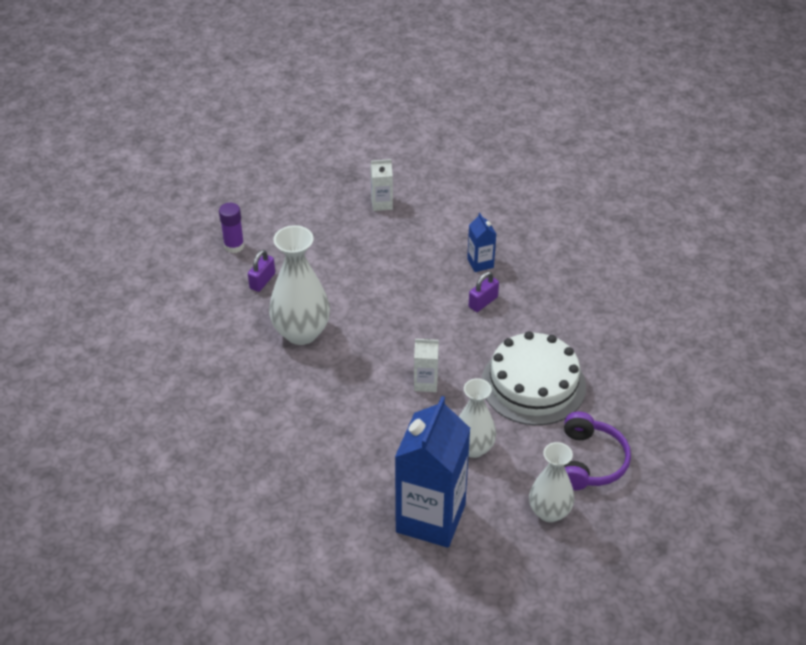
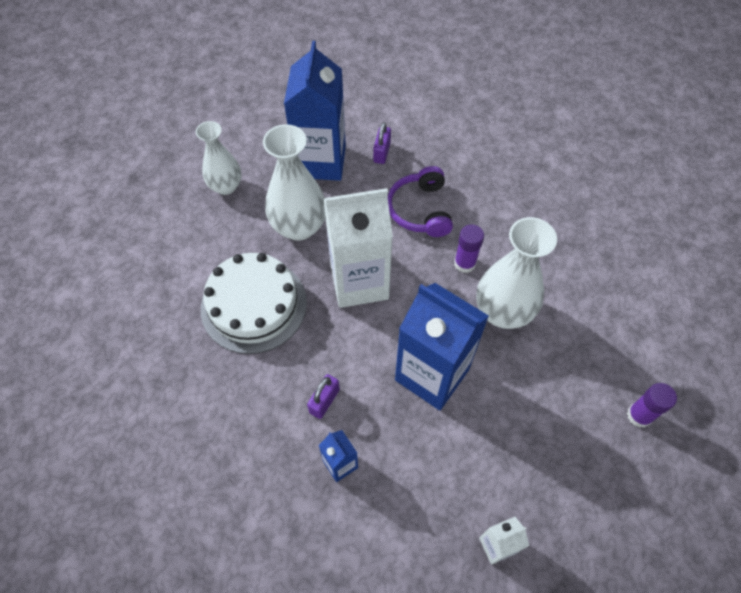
camera: 165 degrees right, 15 degrees up
(262, 281) = (577, 370): purple padlock -> purple padlock (382, 152)
(316, 378) = (464, 263): none -> purple glue stick
(386, 301) = (432, 374): none -> blue carton
(425, 383) = (359, 282): white carton -> white carton, size x2.24
(473, 448) = (299, 227): white vase -> white vase, size x1.52
(589, 461) = (194, 237): purple headphones -> purple headphones (420, 210)

